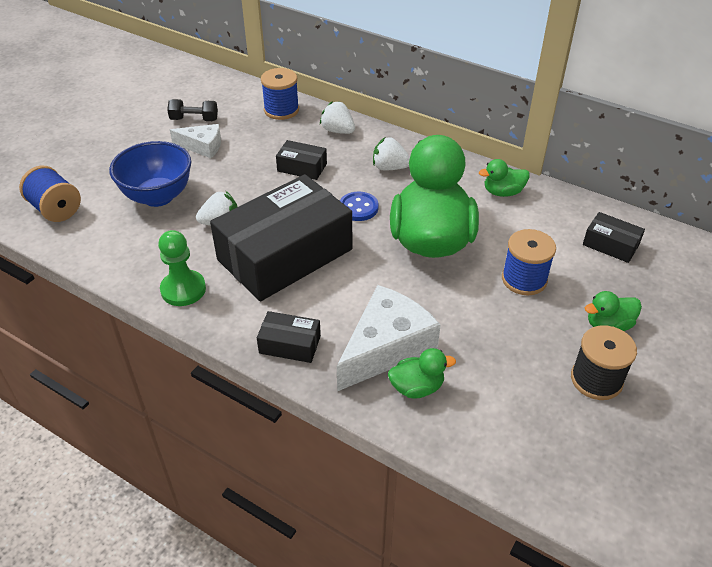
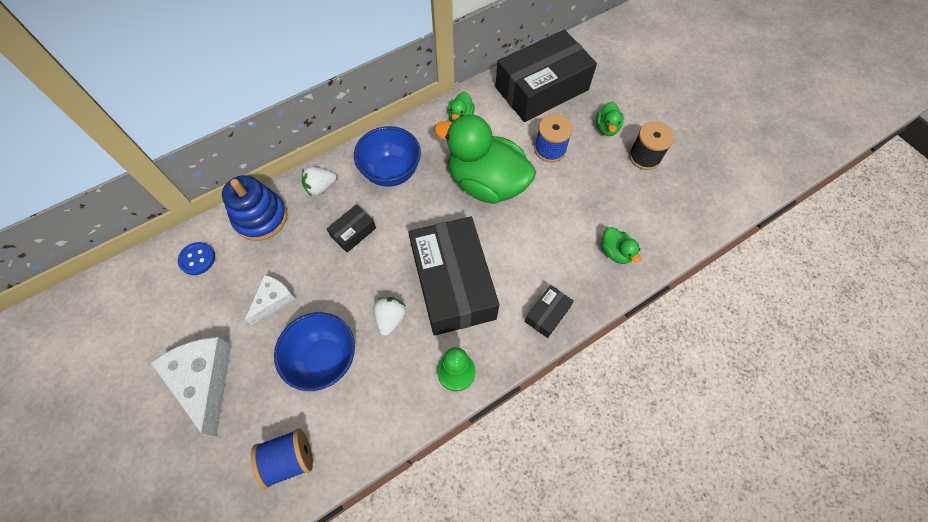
camera: 65 degrees left, 20 degrees up
(194, 119) = (225, 294): black dumbbell -> none
(281, 110) = (261, 217): blue spool -> blue stacking toy
(358, 208) = (426, 213): blue button -> blue button (197, 259)
(386, 347) = (575, 255): white cheese -> white cheese (205, 380)
(390, 167) = (391, 172): white strawberry -> blue bowl
(417, 387) = (615, 252): green duck -> green duck turned 135 degrees clockwise
(610, 245) = (541, 89): black box -> black box, size x2.35

